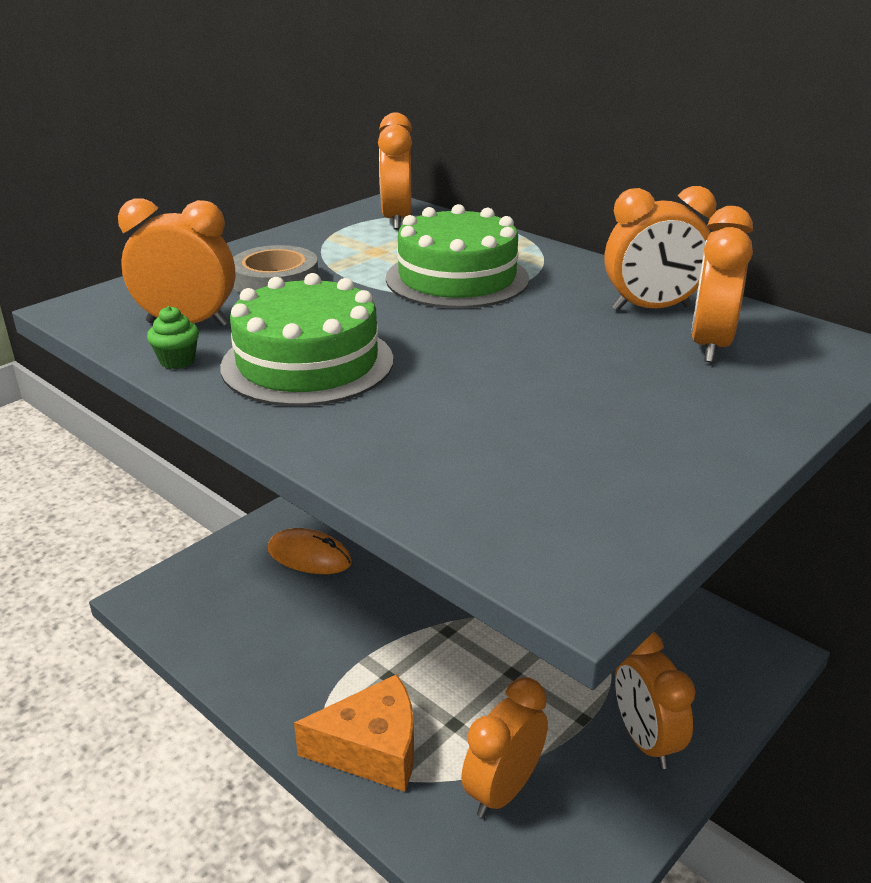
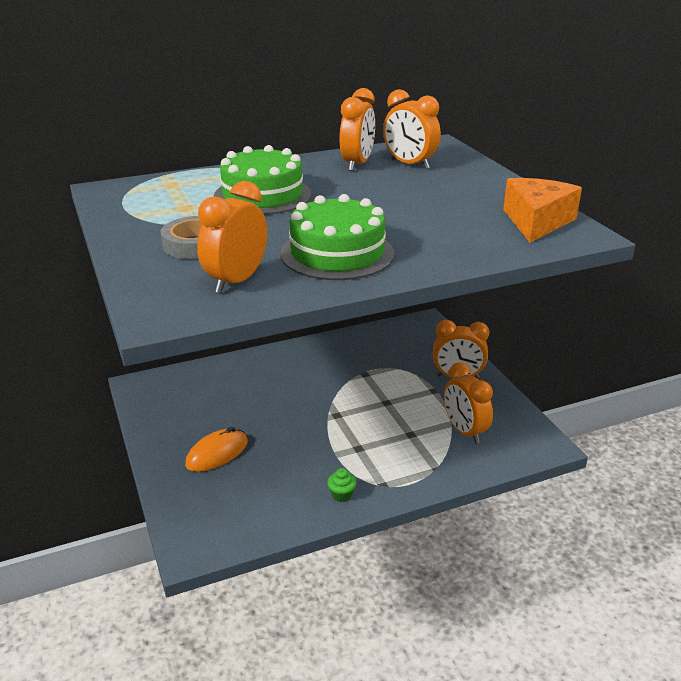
camera: 65 degrees left, 0 degrees up
(177, 361) = (293, 291): green cupcake -> green cupcake (341, 495)
(372, 749) = (411, 469): orange cheese -> orange cheese (536, 221)
(397, 220) = (138, 192): orange clock -> none

